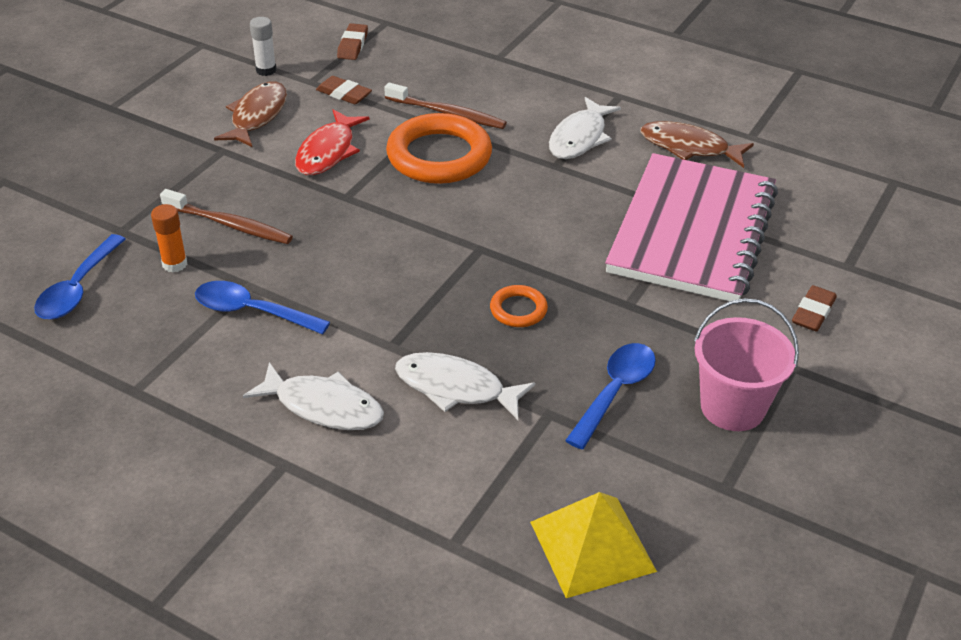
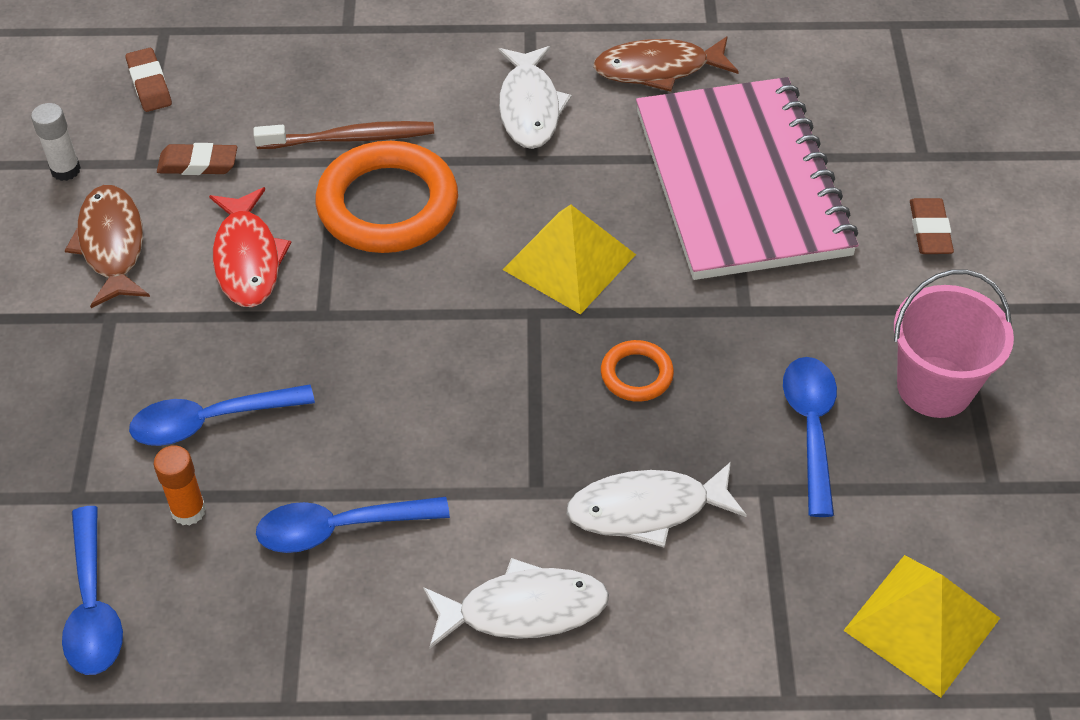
camera: 30 degrees left, 10 degrees up
(229, 224) = (210, 421): brown toothbrush -> blue spoon
(529, 230) = (569, 262): none -> yellow pyramid

